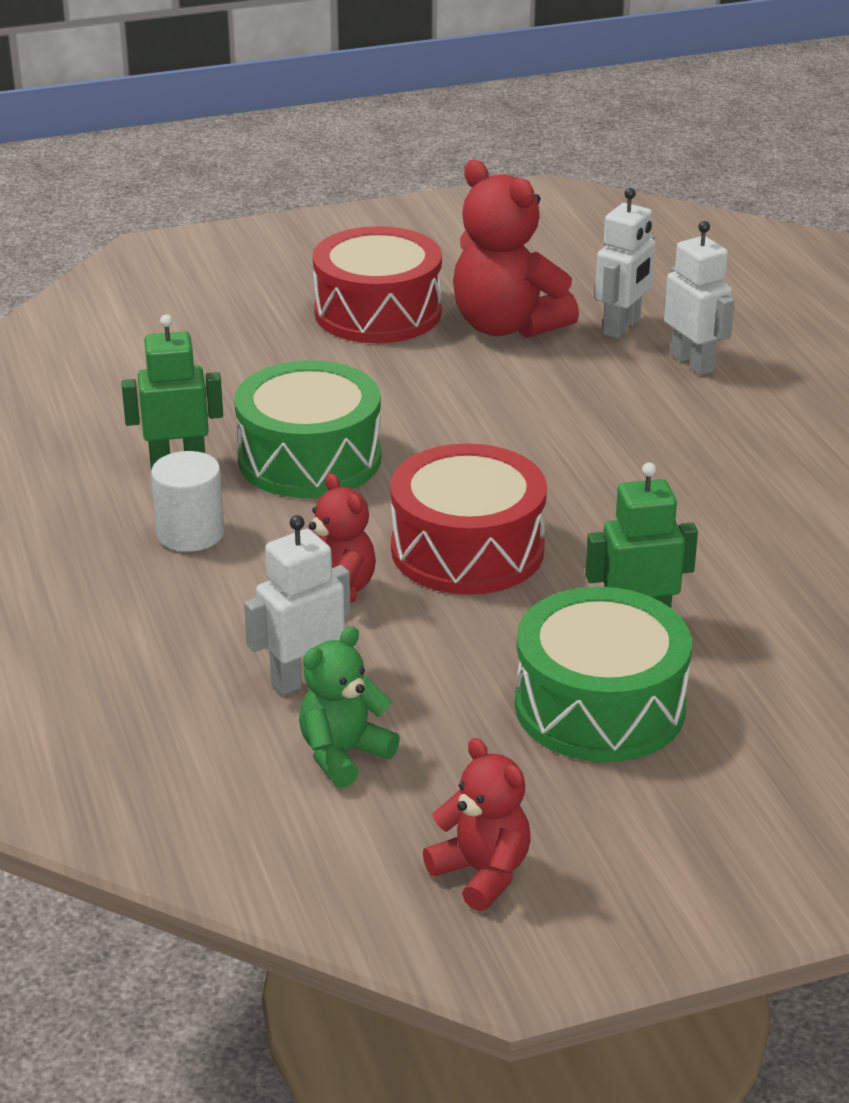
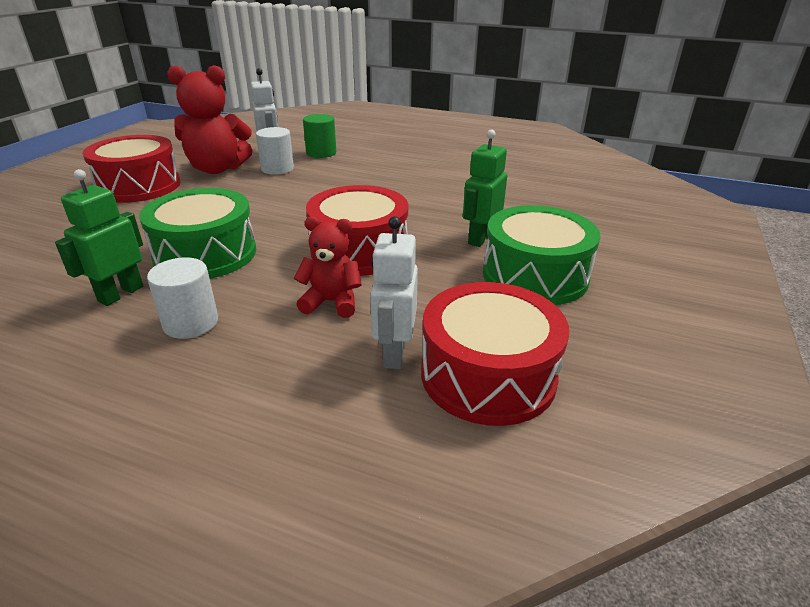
camera: 50 degrees left, 0 degrees up
(343, 754) = (488, 375): green teddy bear -> red drum
(482, 873) = (655, 380): red teddy bear -> none
(582, 364) = (277, 169): none -> white cylinder
(693, 363) = (321, 153): white robot -> green cylinder

